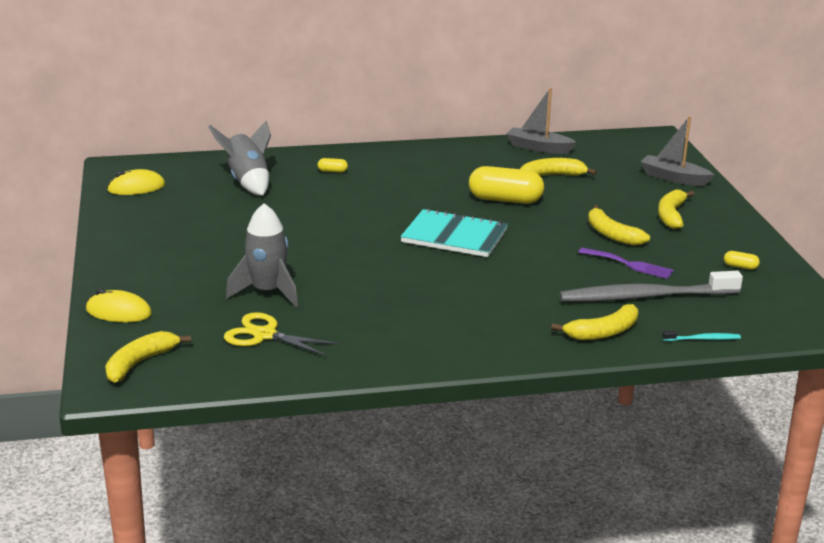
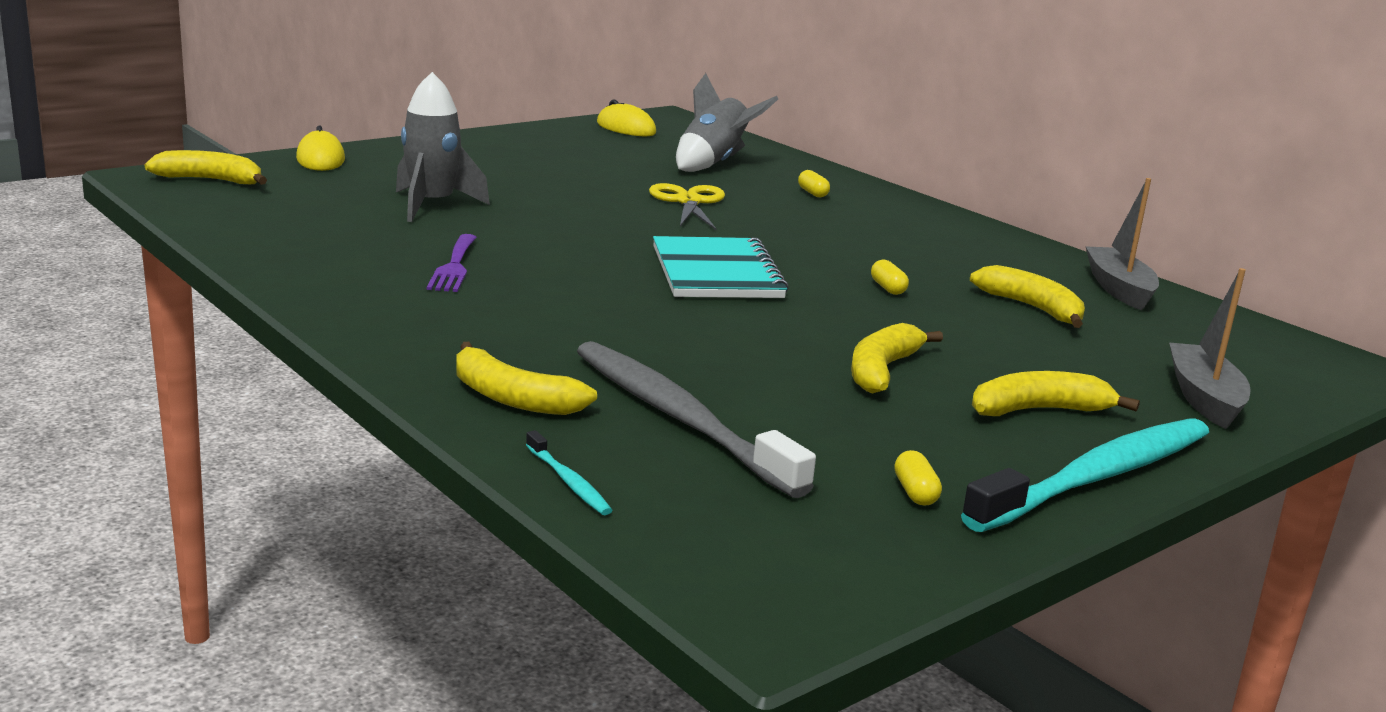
camera: 60 degrees right, 5 degrees down
(264, 335) = (320, 217): yellow scissors -> yellow scissors (689, 202)
(505, 200) = (888, 288): yellow capsule -> yellow capsule, size x0.42
(629, 264) = (787, 394): purple fork -> purple fork (454, 266)
(739, 226) = (1098, 477): none -> turquoise toothbrush

